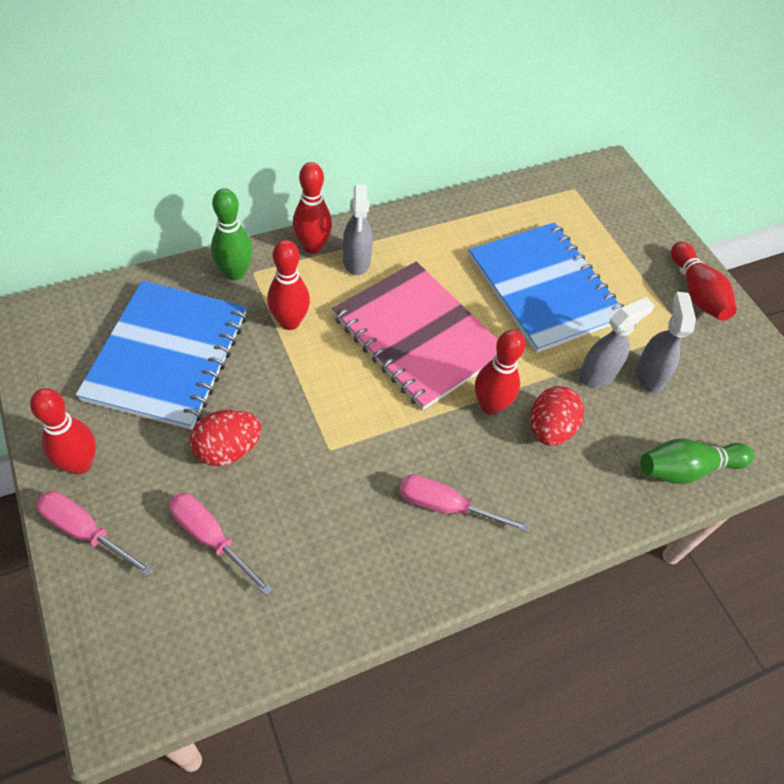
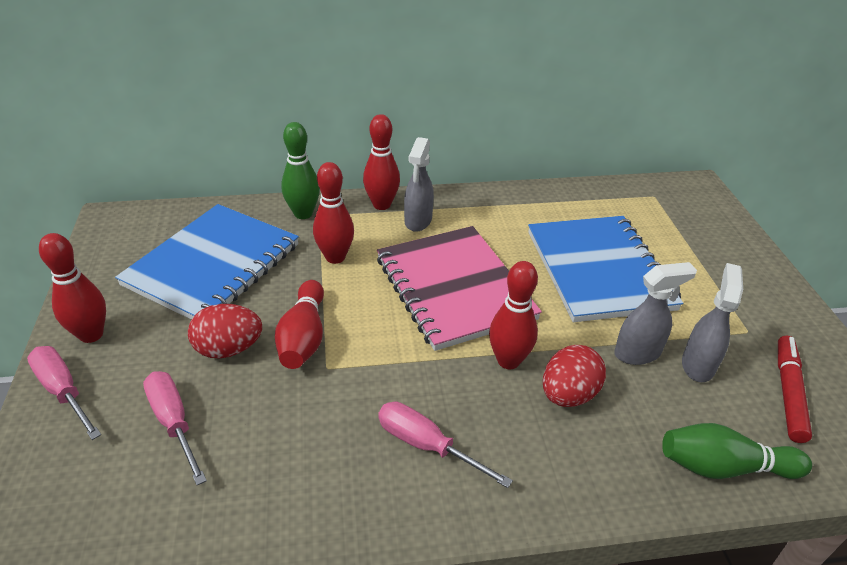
camera: 20 degrees right, 15 degrees down
(696, 292) = (770, 299): red bowling pin -> red bowling pin (303, 337)
(724, 387) = (788, 392): none -> red marker

